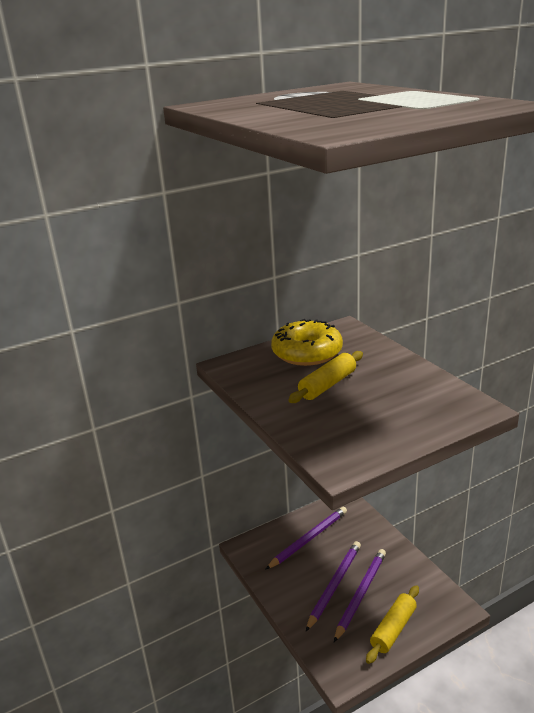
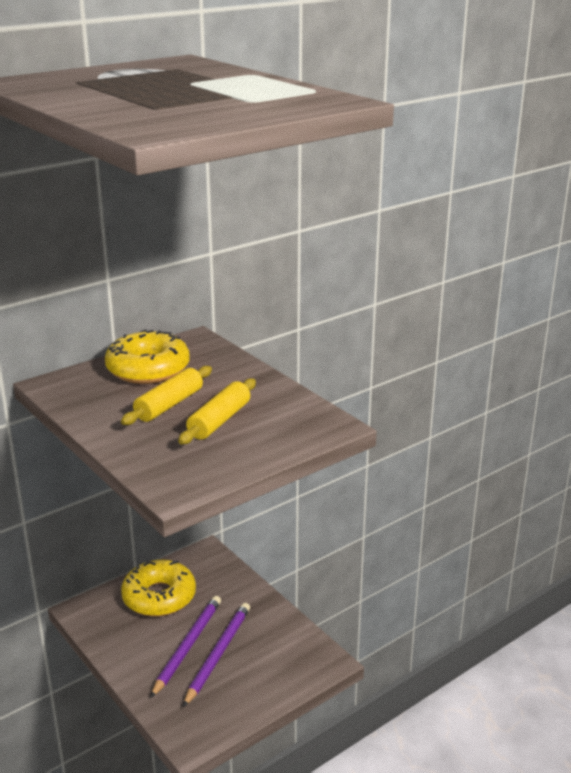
camera: 10 degrees left, 0 degrees up
(308, 539) = (159, 597): purple pencil -> yellow donut
(393, 629) = (253, 689): yellow rolling pin -> yellow rolling pin (219, 421)

